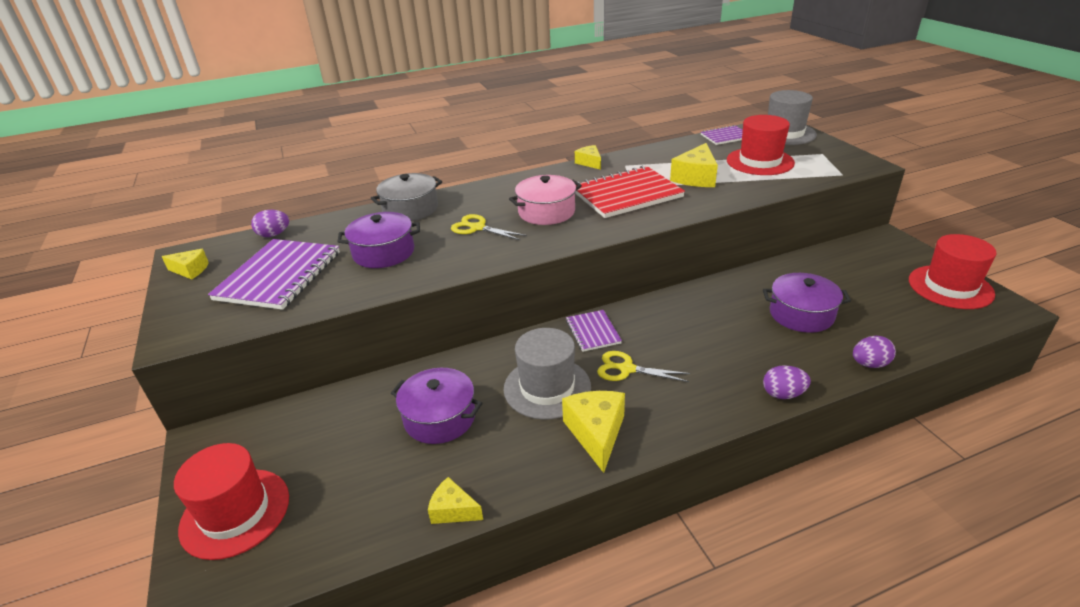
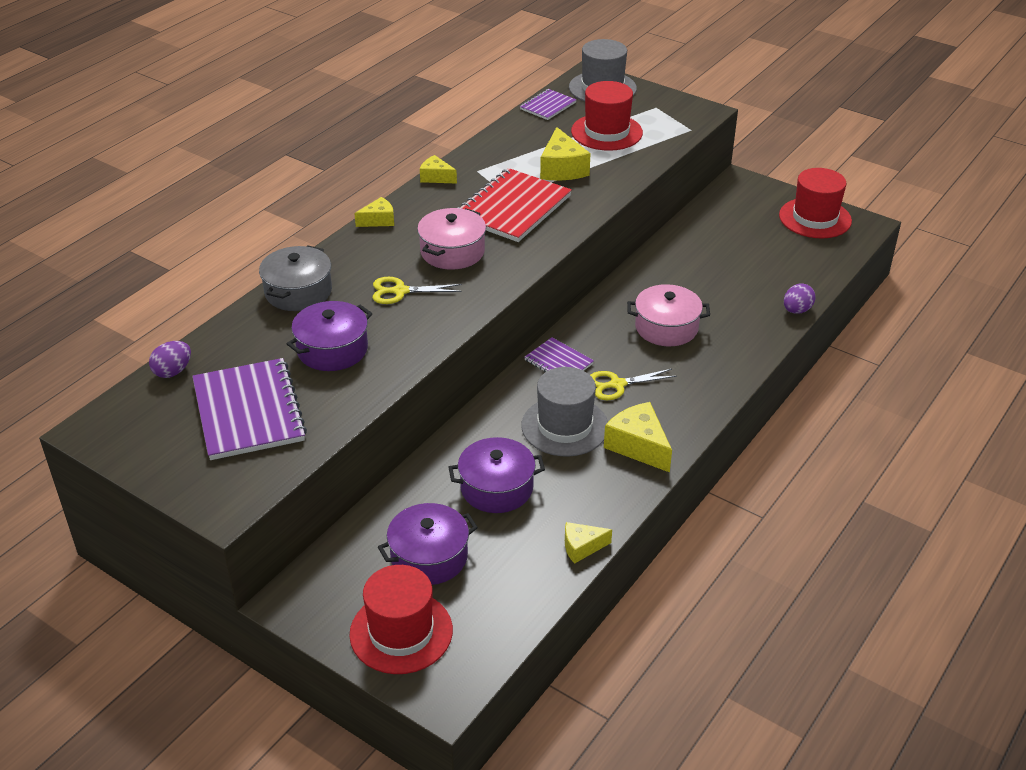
camera: 35 degrees left, 5 degrees up
(190, 270) = (130, 442): yellow cheese -> yellow cheese (378, 220)
(716, 336) = (666, 327): none -> pink pot
(783, 394) = (752, 359): purple egg -> none
(801, 314) = (719, 283): purple pot -> purple pot (429, 557)

